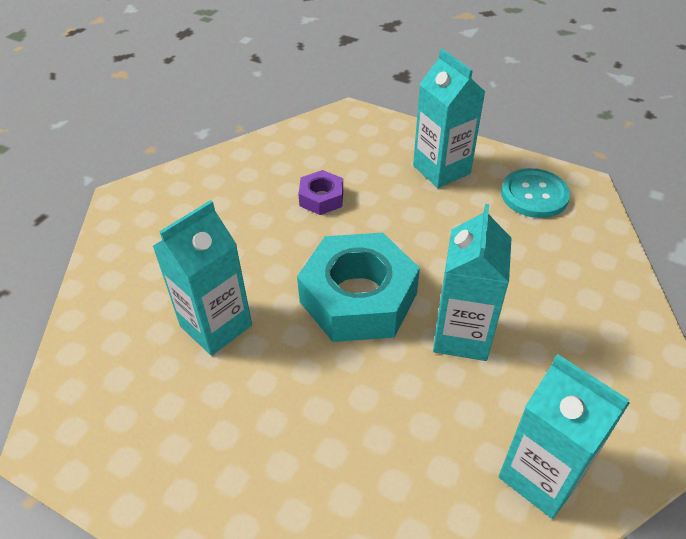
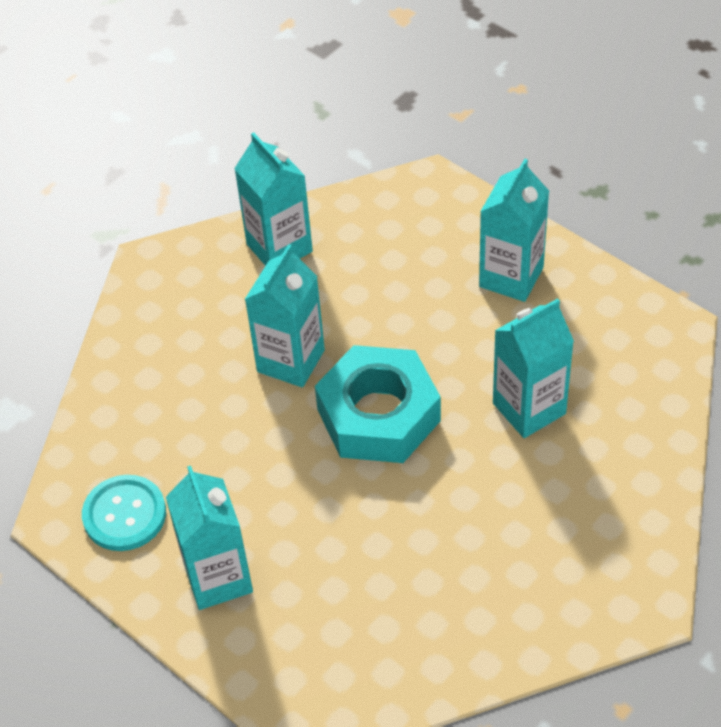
camera: 165 degrees left, 5 degrees up
(243, 482) = (511, 277): none -> turquoise carton
(321, 198) = (388, 558): purple nut -> none

